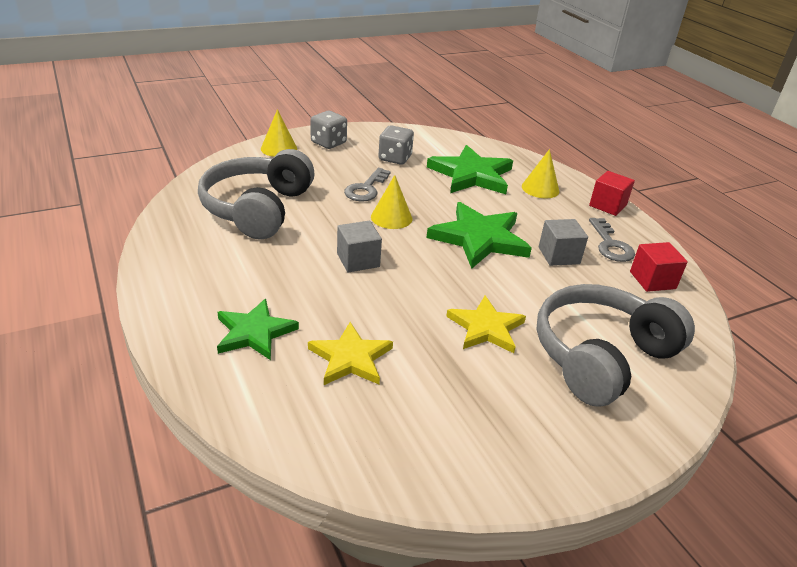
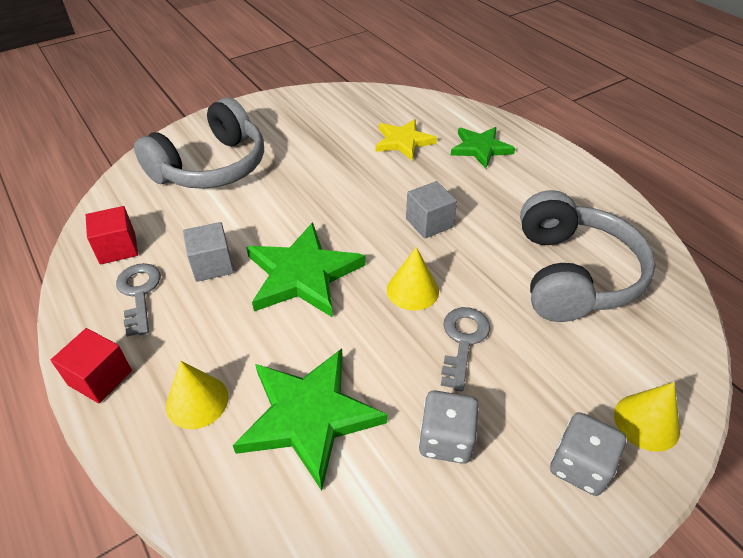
camera: 175 degrees right, 10 degrees up
(486, 328) = (302, 175): yellow star -> none

